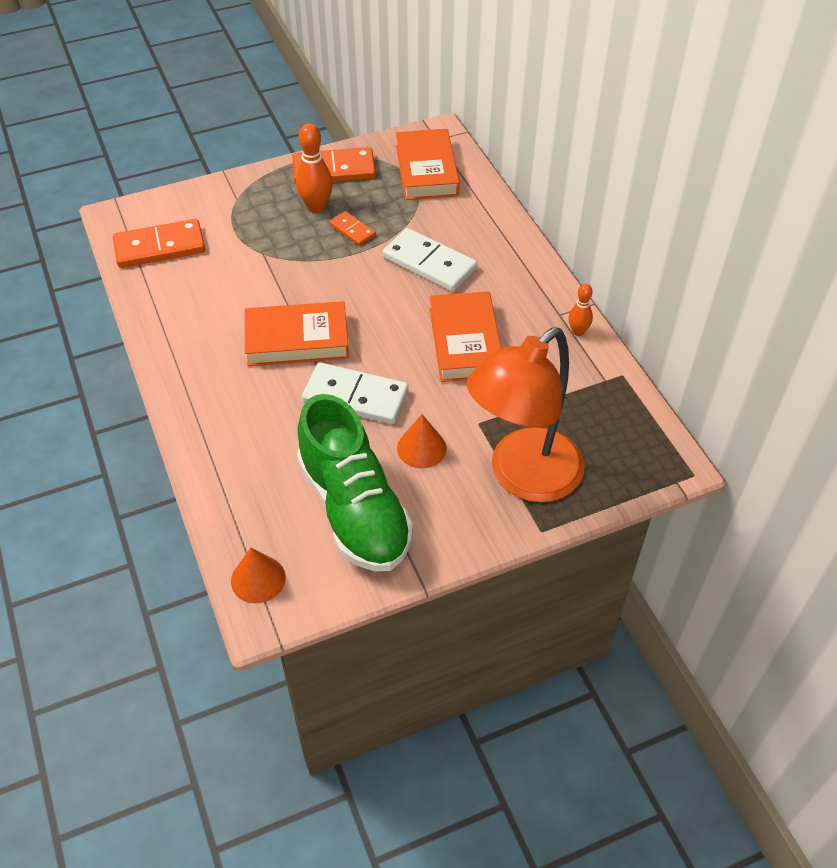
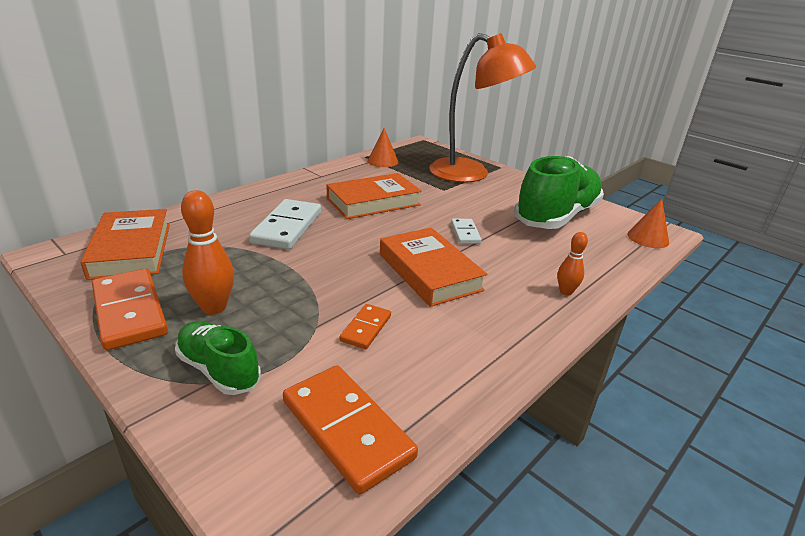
camera: 115 degrees left, 20 degrees down
(245, 204) = (219, 370): none -> green shoe
(352, 230) = (252, 274): orange domino -> orange domino (366, 328)
(355, 396) = (465, 233): white domino -> white domino, size x0.54
(421, 448) = (484, 203): orange cone -> orange cone (382, 161)
(426, 170) = (131, 250): orange book -> orange book turned 75 degrees counterclockwise
(578, 331) = (335, 169): orange bowling pin -> orange bowling pin (566, 292)

